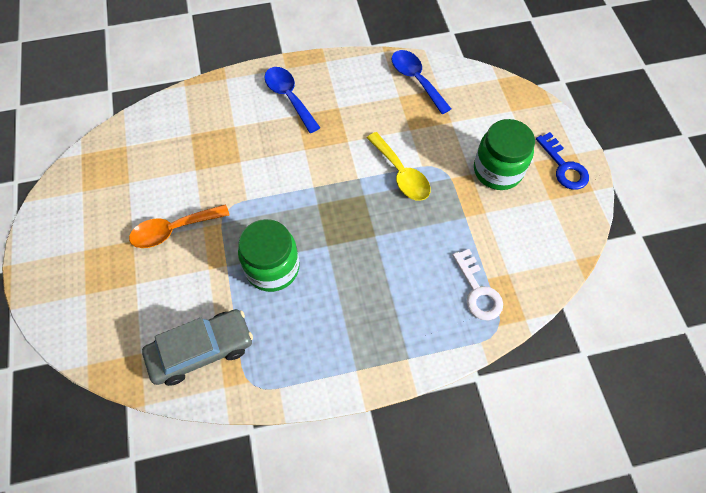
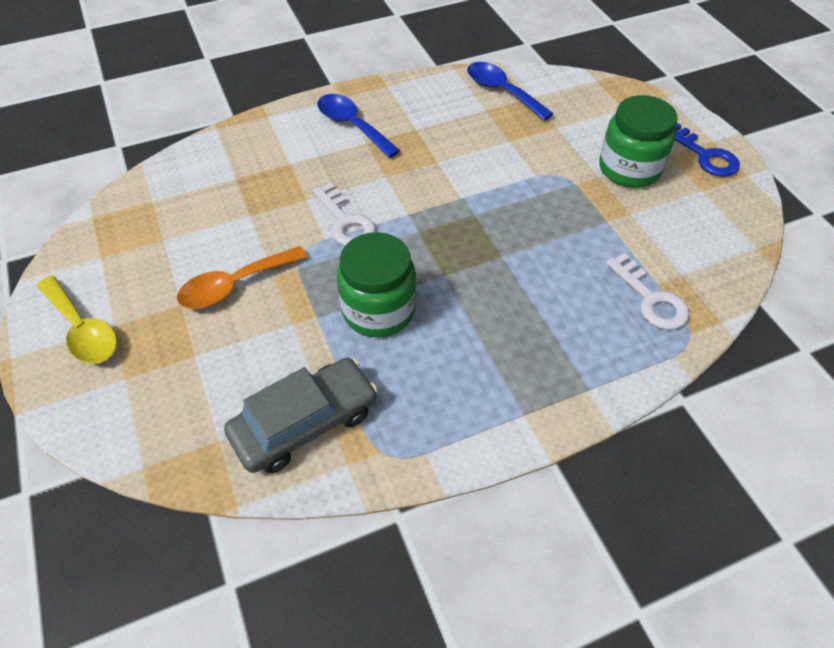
camera: 10 degrees left, 10 degrees down
(265, 186) = (346, 221): none -> white key
(401, 174) = (514, 187): yellow spoon -> yellow spoon (83, 330)

